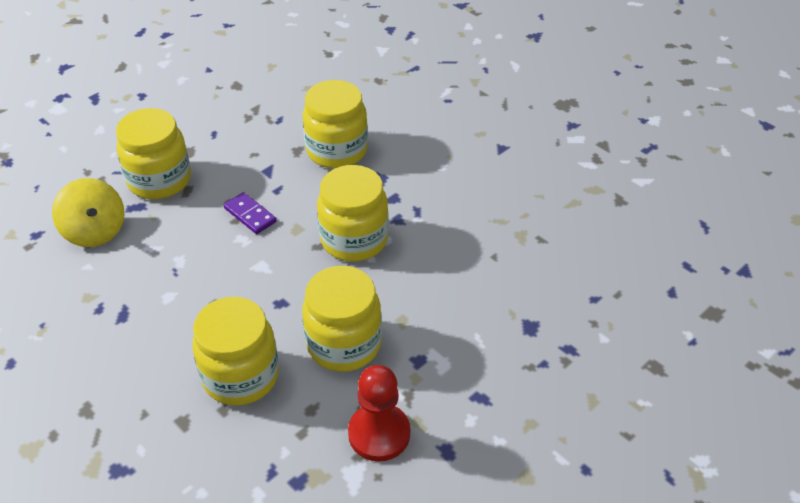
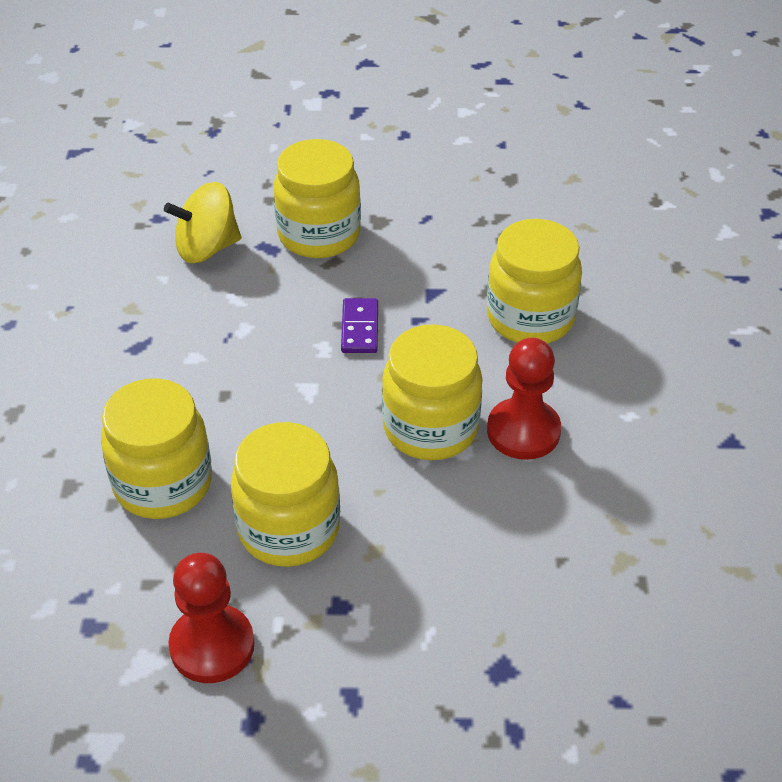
camera: 45 degrees right, 0 degrees up
(95, 231) = (207, 248): yellow spinning top -> yellow spinning top turned 60 degrees clockwise
(402, 208) = (523, 431): none -> red pawn

